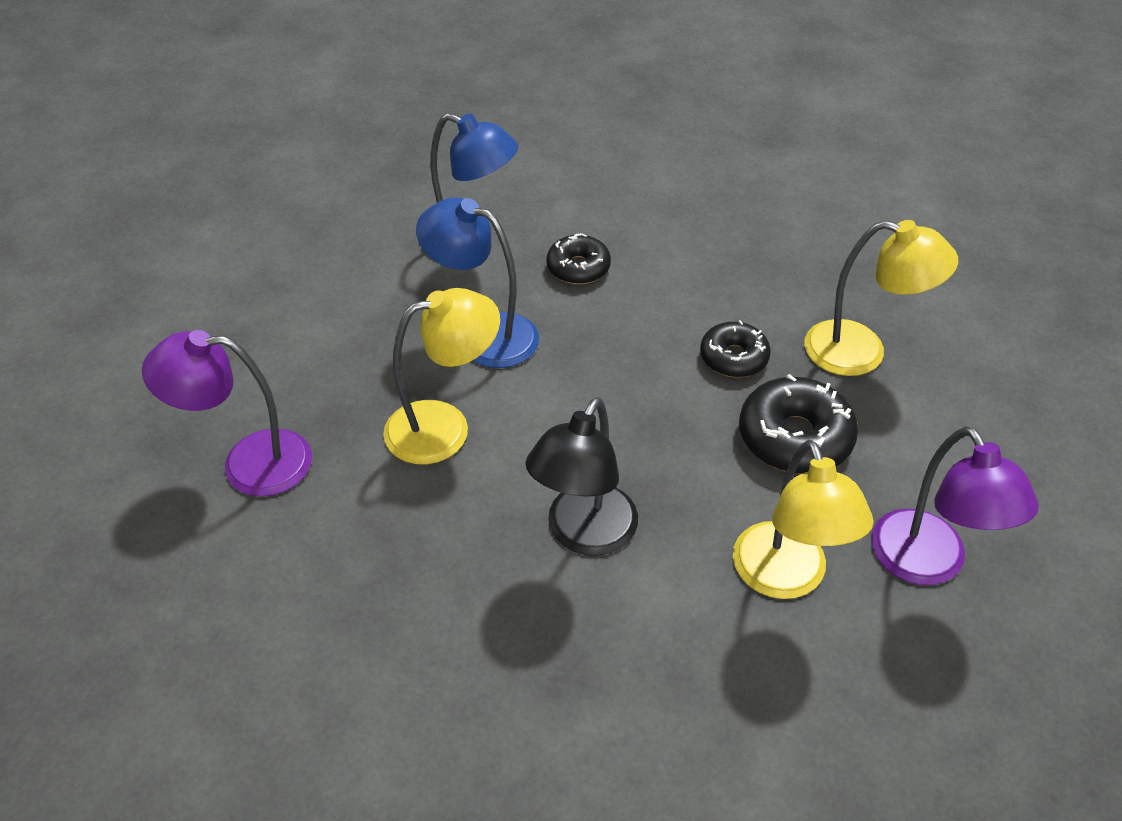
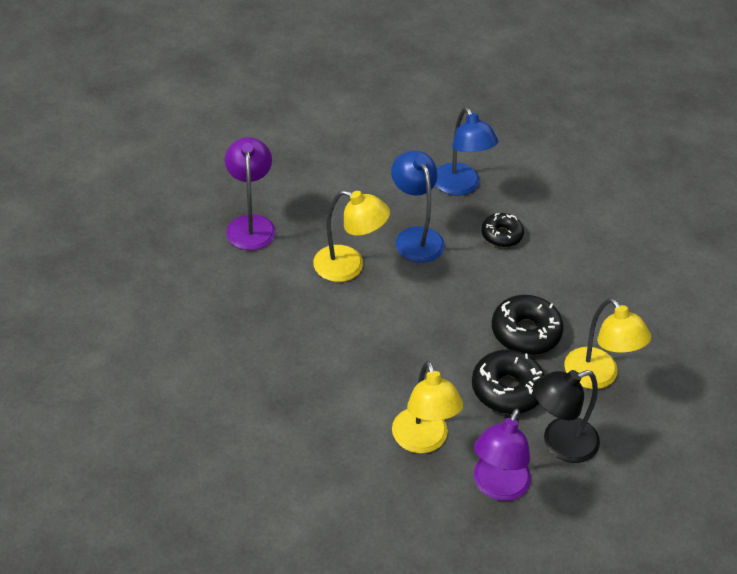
camera: 40 degrees right, 0 degrees up
(249, 463) = (251, 224): purple lamp -> purple lamp turned 45 degrees clockwise
(584, 534) = (356, 356): black lamp -> black lamp (560, 443)
(733, 357) = (525, 332): black donut -> black donut, size x1.57
(786, 578) = (423, 441): yellow lamp -> yellow lamp turned 45 degrees counterclockwise

